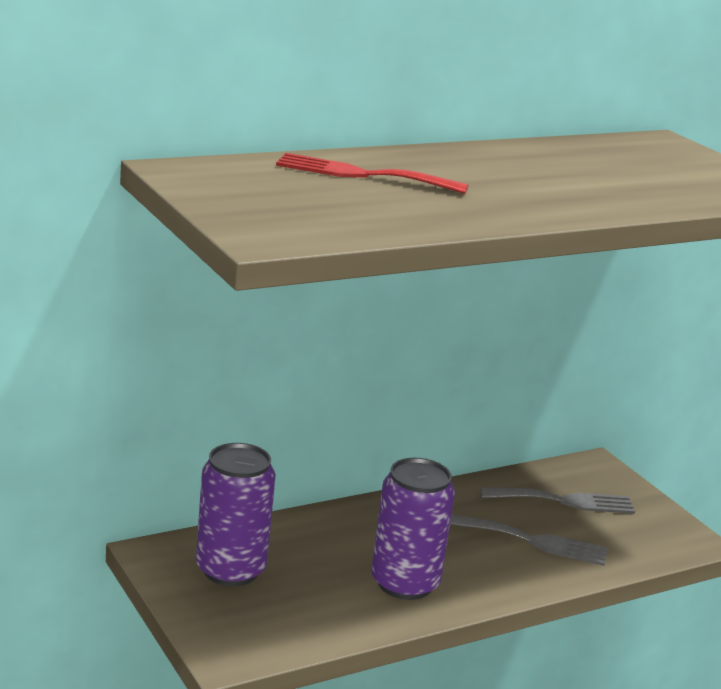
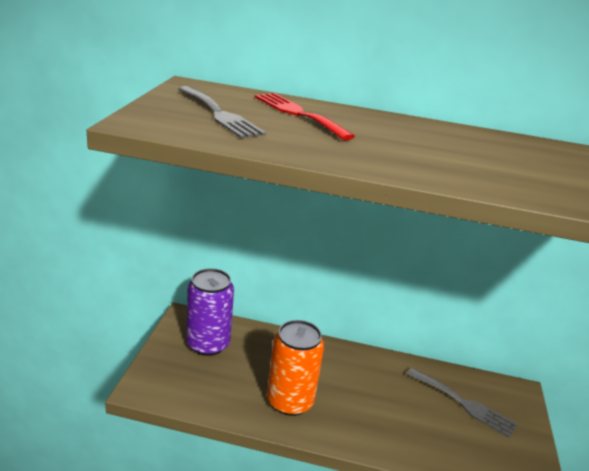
camera: 40 degrees right, 5 degrees up
(405, 583) = (290, 401): purple can -> orange can
(533, 541) = (408, 418): grey fork -> grey fork (220, 114)

